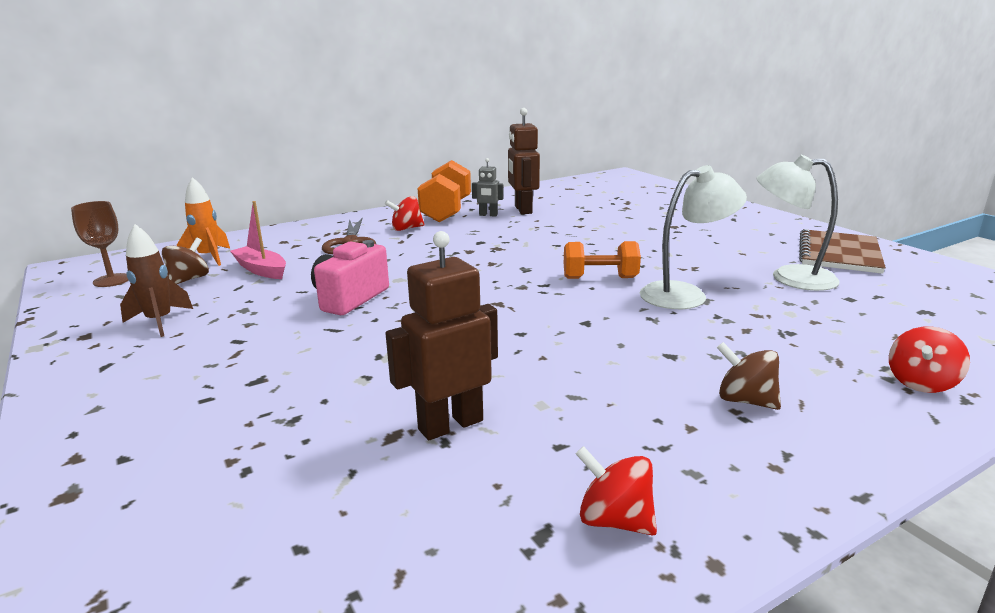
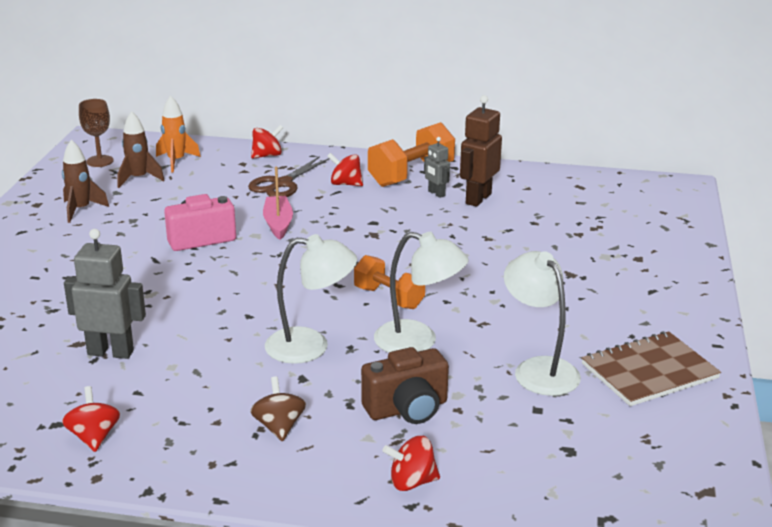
camera: 40 degrees right, 5 degrees up
(189, 279) = (139, 179): brown spinning top -> brown rocket
(261, 270) = (189, 188): pink boat -> pink boat (278, 223)
(298, 231) = (267, 155): none -> red spinning top
(450, 424) = (111, 352): brown robot -> grey robot
(622, 331) = (310, 346): none -> white lamp
(788, 337) = (407, 409): none -> brown camera

